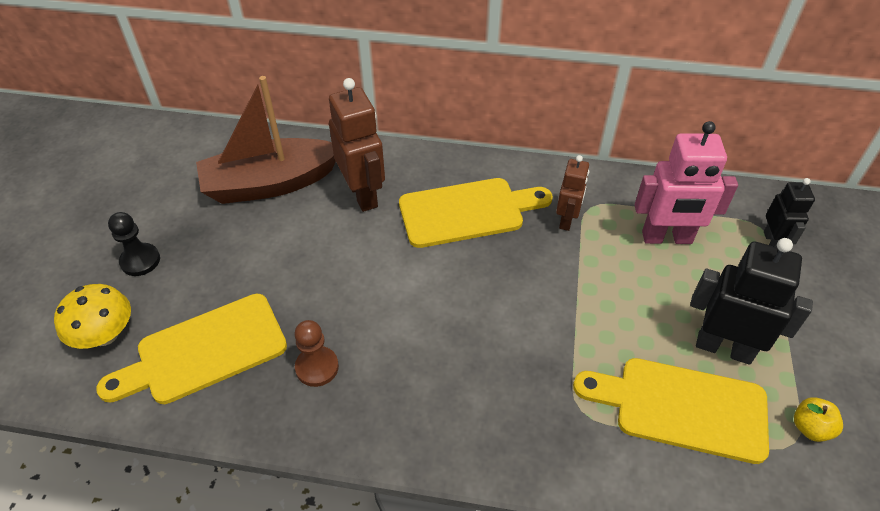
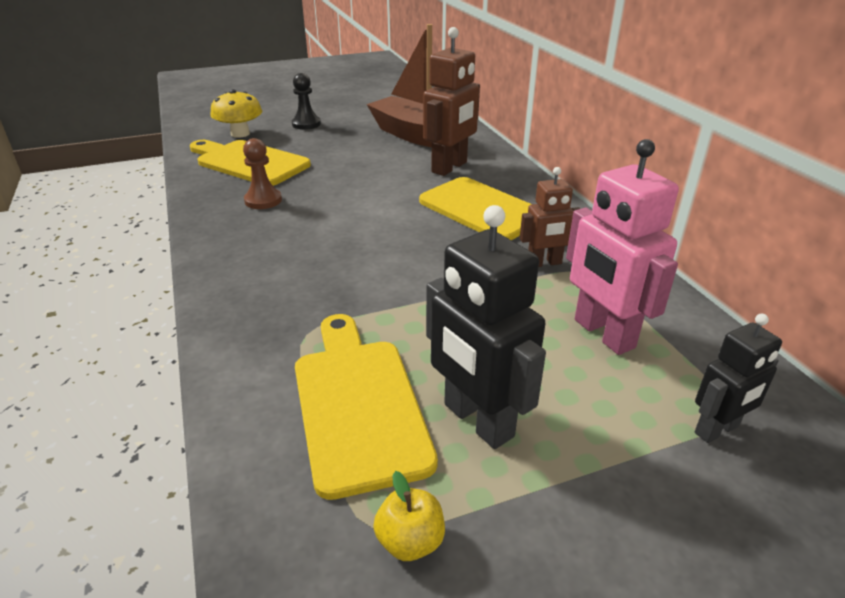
camera: 60 degrees right, 15 degrees down
(724, 348) = (477, 421): black robot -> black robot turned 150 degrees clockwise

